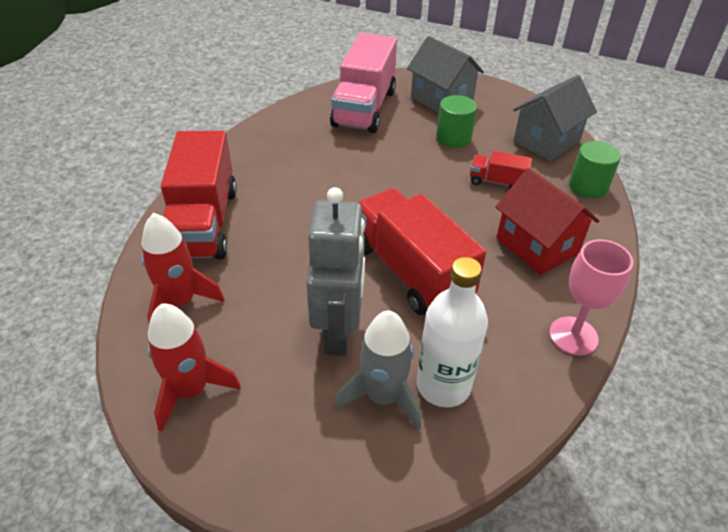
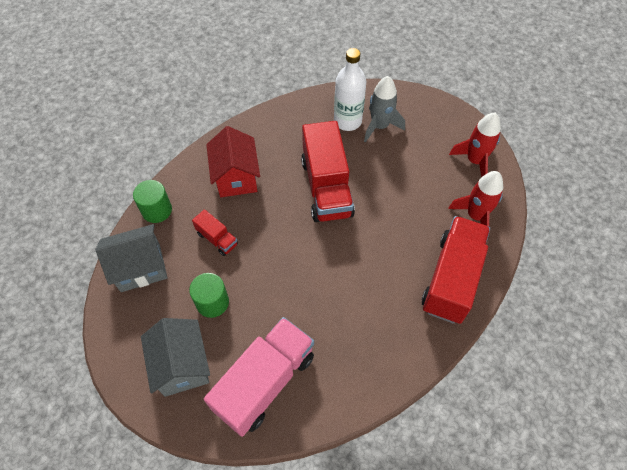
camera: 155 degrees left, 15 degrees up
(339, 331) = (387, 165): grey robot -> none
(573, 336) = (265, 121): pink goblet -> none

